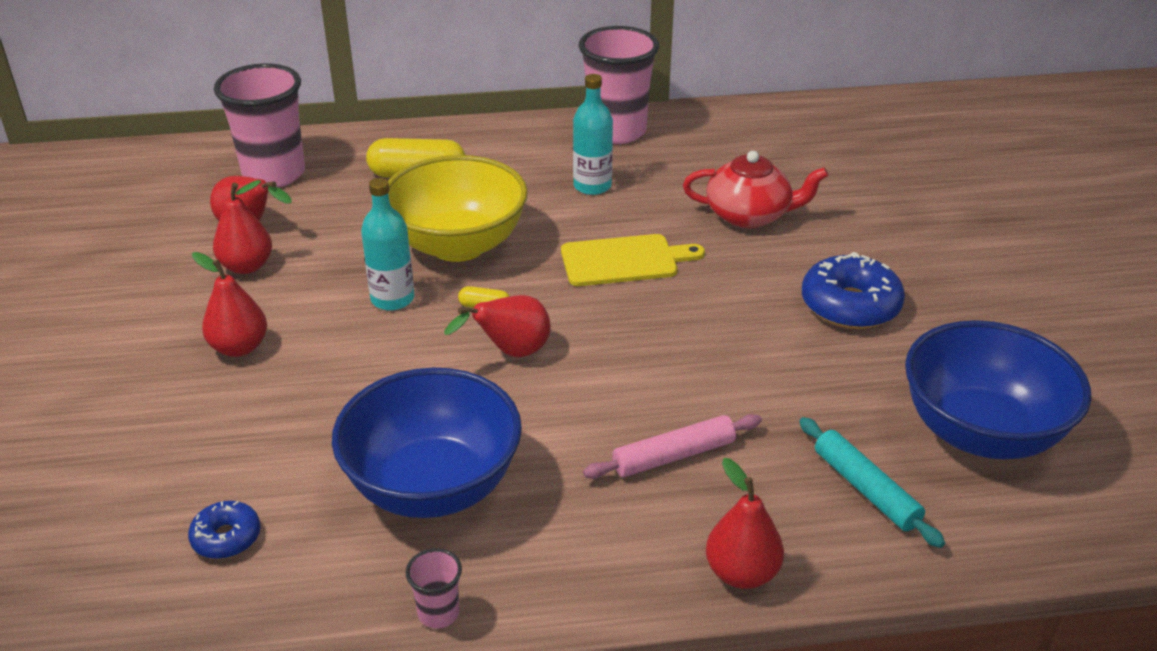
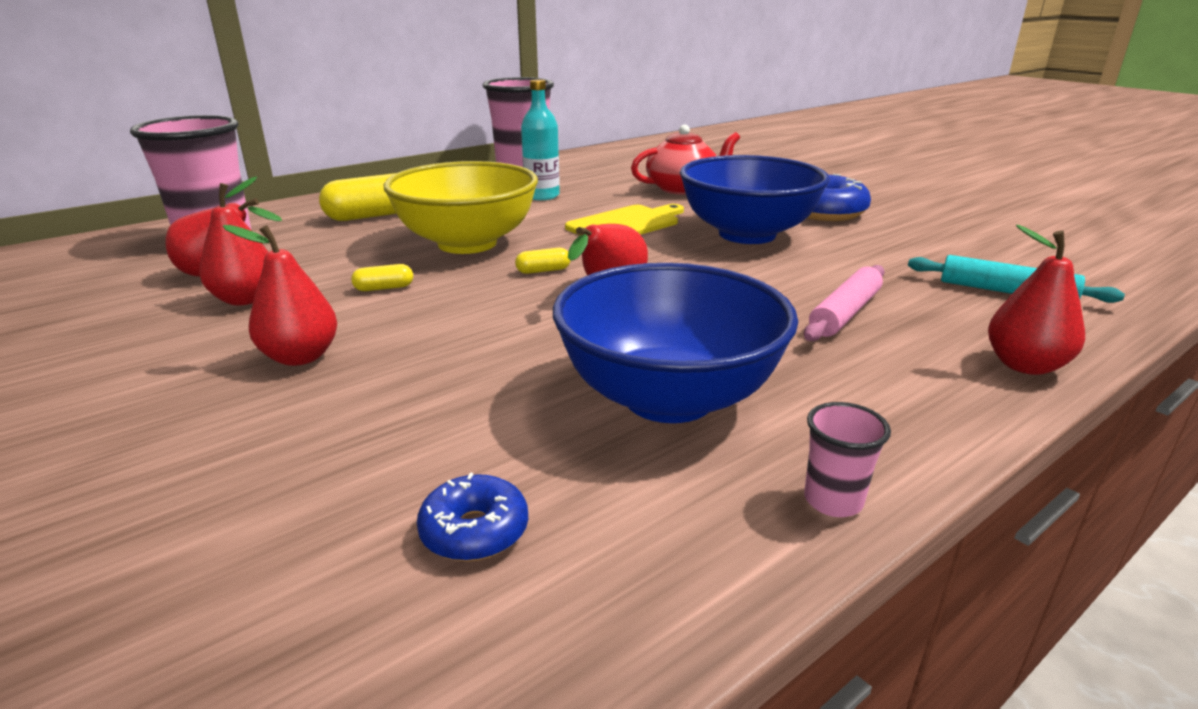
camera: 30 degrees left, 10 degrees down
(347, 287) = (384, 288): none -> yellow capsule
(392, 299) = (444, 285): turquoise bottle -> none
(980, 433) = (1012, 247): blue bowl -> blue bowl (747, 234)

